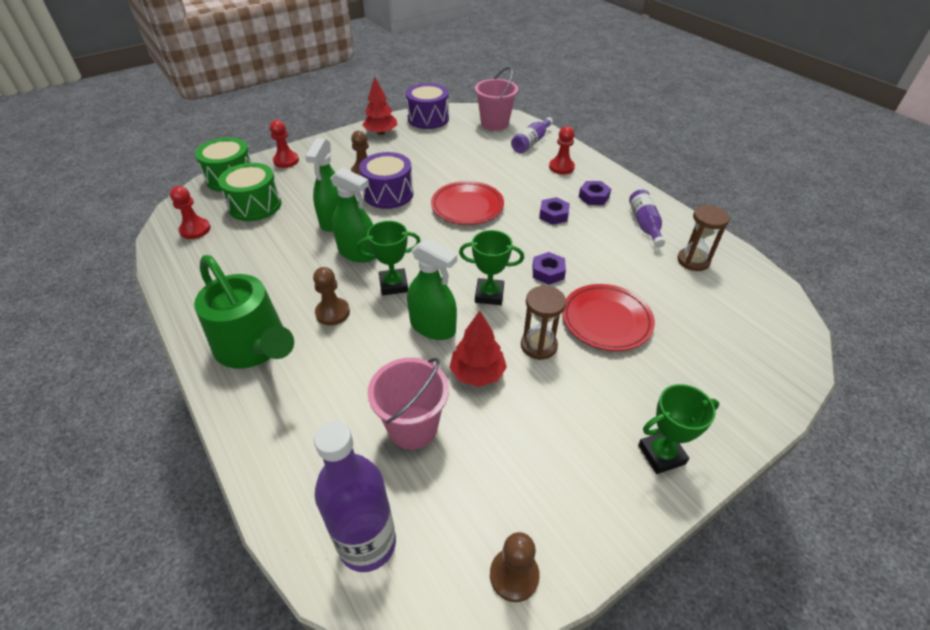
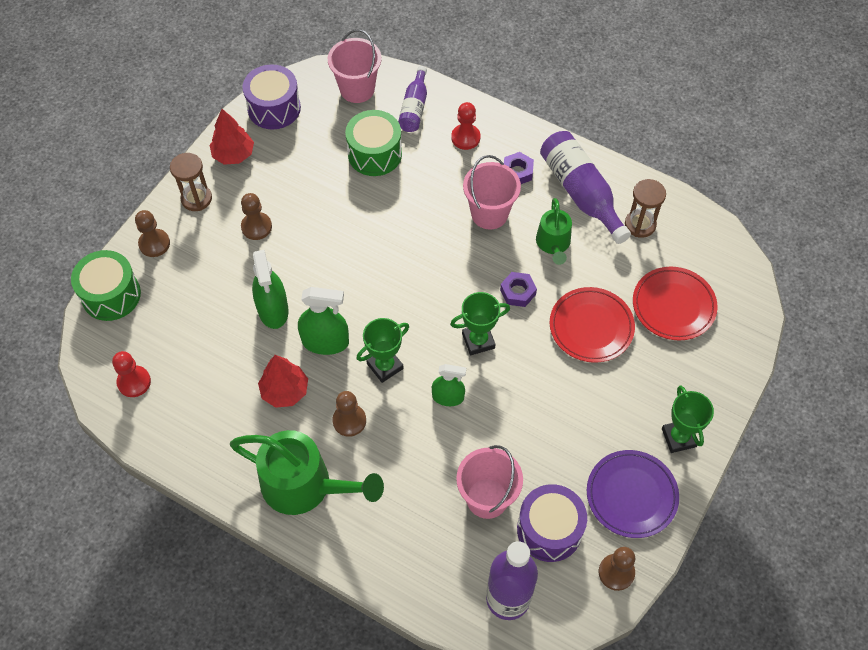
camera: 25 degrees left, 15 degrees up
(255, 205) = (172, 323): green drum -> green drum (374, 154)
(286, 161) = (154, 244): red pawn -> brown pawn
(388, 194) = (305, 250): purple drum -> purple drum (549, 530)
(433, 327) = (448, 397): green spray bottle -> green spray bottle, size x0.66
(467, 206) = (398, 236): red plate -> red plate (673, 306)
(477, 373) = (511, 427): red tree -> red tree (285, 391)
(538, 345) = (547, 378): brown hourglass -> brown hourglass (196, 199)
(553, 215) = (489, 214): purple nut -> pink bucket
(576, 493) = (631, 495): none -> purple plate
(600, 250) = (553, 244): none -> green watering can
(645, 224) = (581, 193): purple bottle -> purple bottle, size x1.65
(661, 454) = (679, 437): green trophy -> green trophy turned 60 degrees counterclockwise

